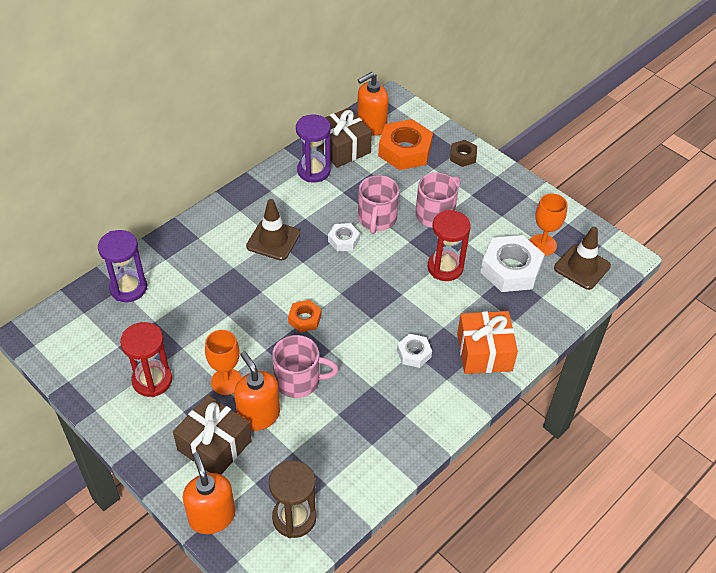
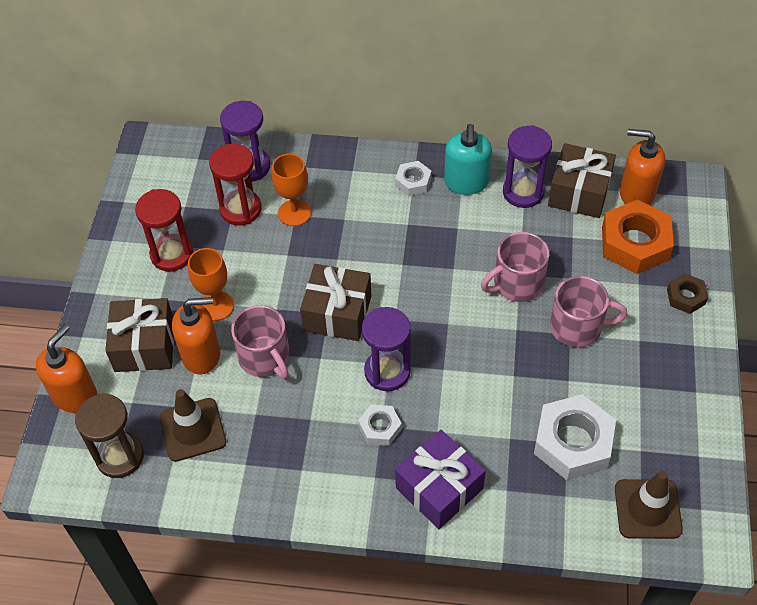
camera: 55 degrees right, 5 degrees up
(258, 415) = (201, 355): orange soap dispenser -> orange soap dispenser turned 60 degrees clockwise
(273, 240) = (405, 224): brown traffic cone -> brown traffic cone (192, 430)
(275, 191) = (466, 182): none -> turquoise soap dispenser
(304, 319) = (337, 313): orange nut -> brown gift
(343, 240) = (461, 276): white nut -> white nut (413, 182)
(376, 322) = (387, 371): none -> purple hourglass
(445, 267) = (514, 382): red hourglass -> red hourglass (240, 209)
(484, 352) = (439, 488): orange gift -> purple gift
(542, 245) = (639, 451): orange goblet -> orange goblet (294, 213)

